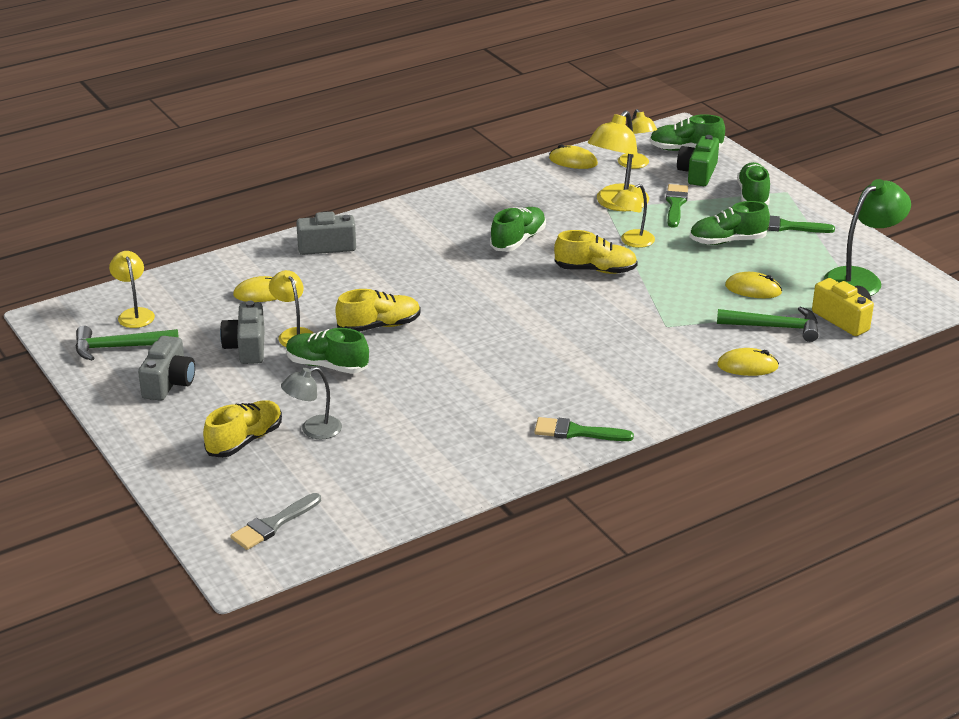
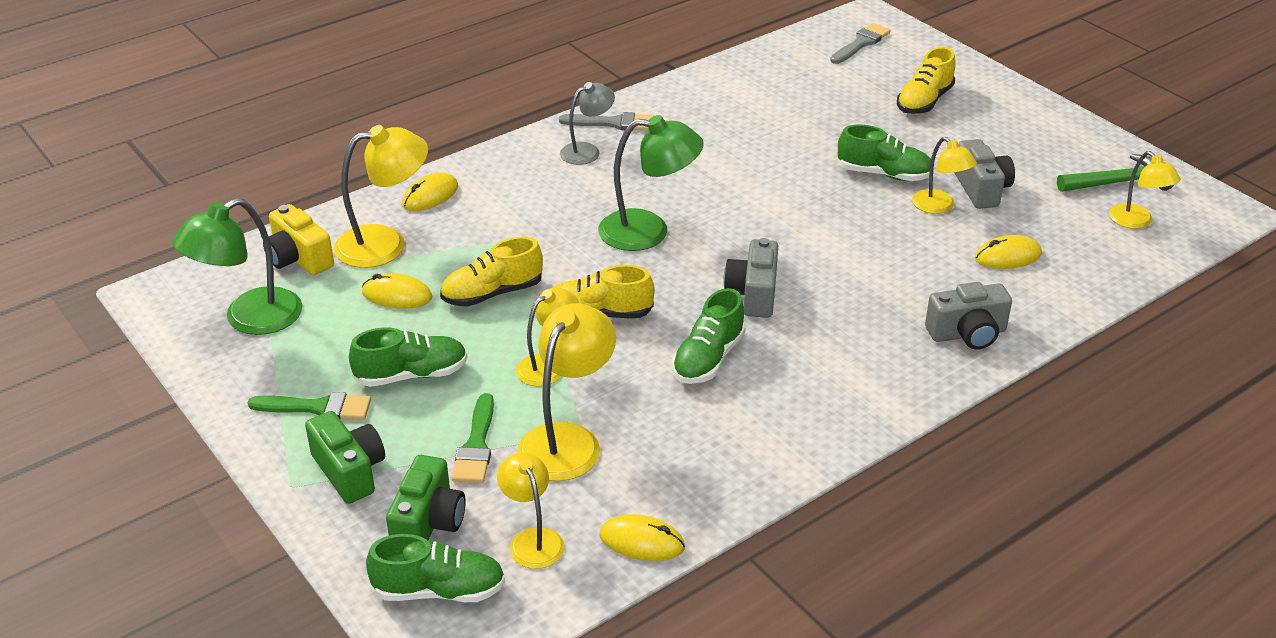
camera: 175 degrees right, 5 degrees up
(169, 383) = (1035, 148): grey camera -> grey camera (753, 294)
(313, 430) = (865, 113): grey lamp -> grey lamp (587, 151)
(379, 326) = (847, 221): yellow shoe -> yellow shoe (492, 293)
(551, 326) = (648, 232): none -> green lamp
(577, 432) = (613, 123): green brush -> grey brush
(747, 366) = (430, 196): yellow mouse -> yellow mouse turned 45 degrees counterclockwise
(753, 196) = (349, 471): green shoe -> green camera
(775, 327) = (385, 244): green hammer -> yellow lamp

